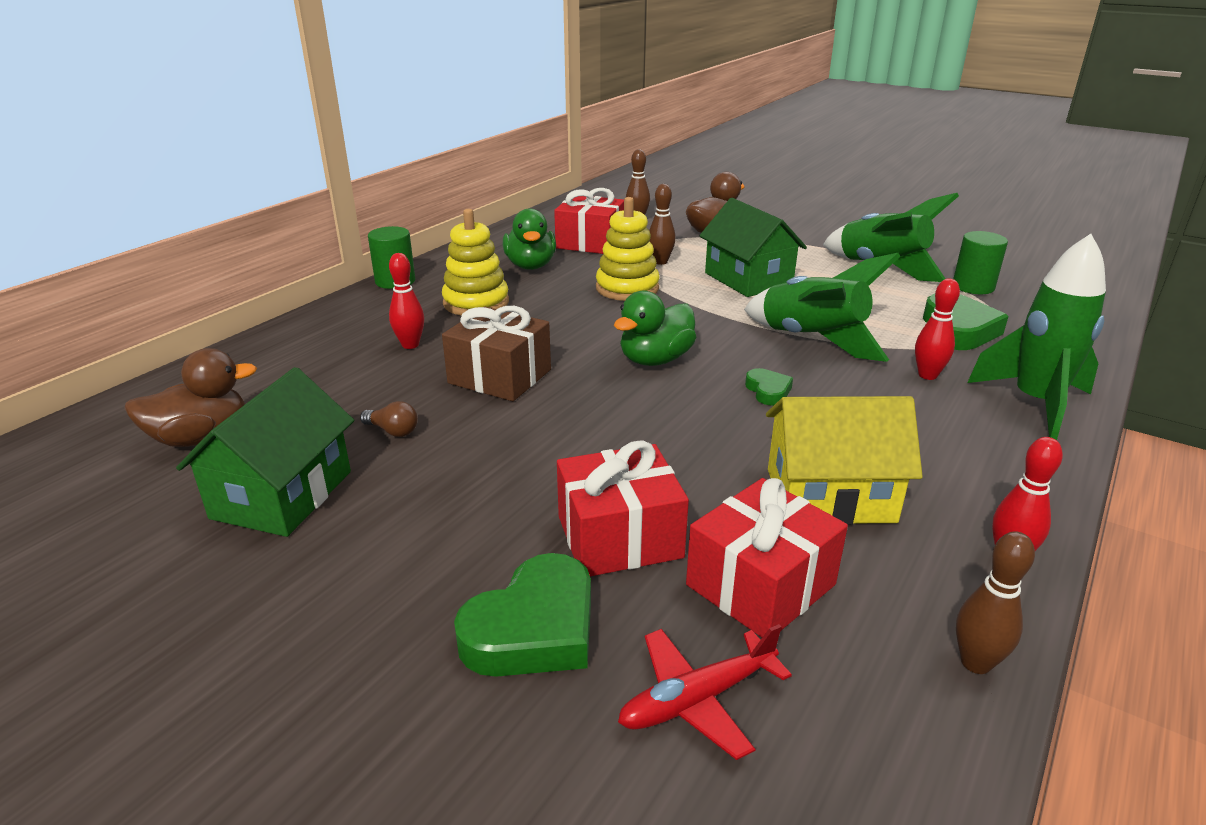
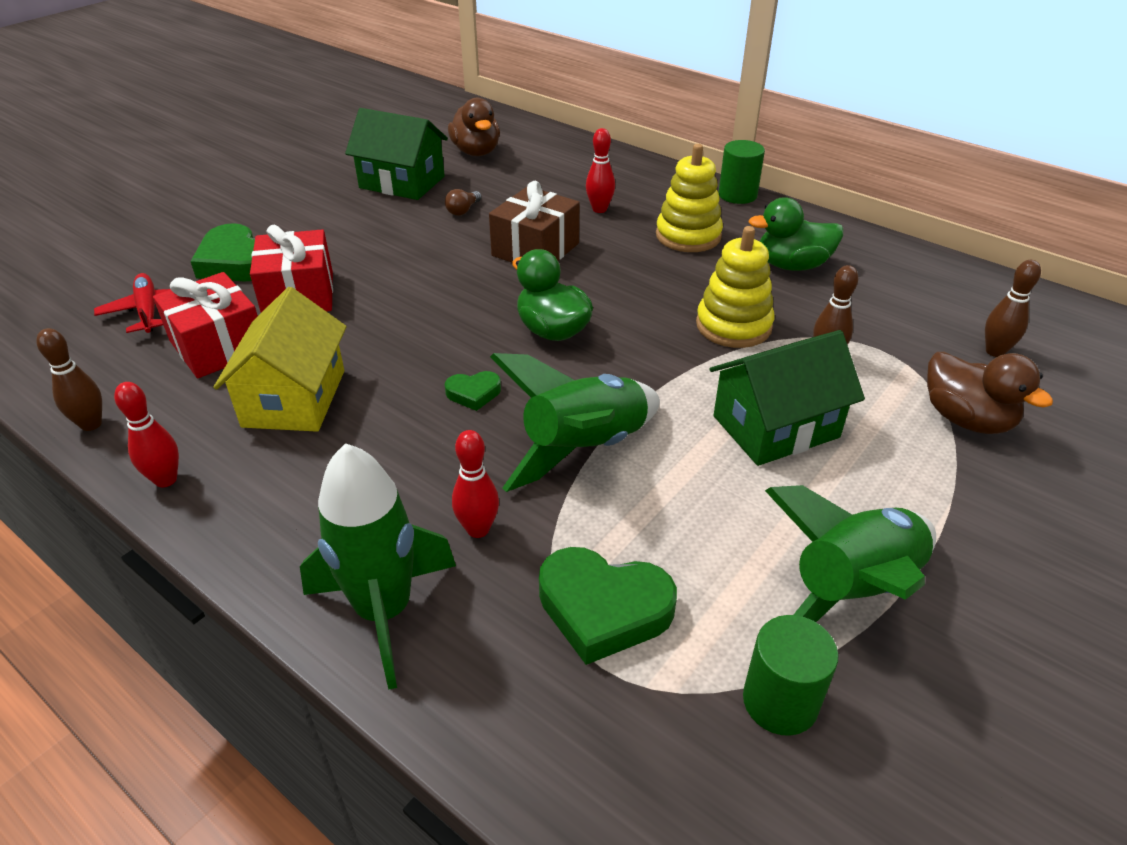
camera: 95 degrees right, 10 degrees up
(590, 243) = (882, 307): red gift -> none

